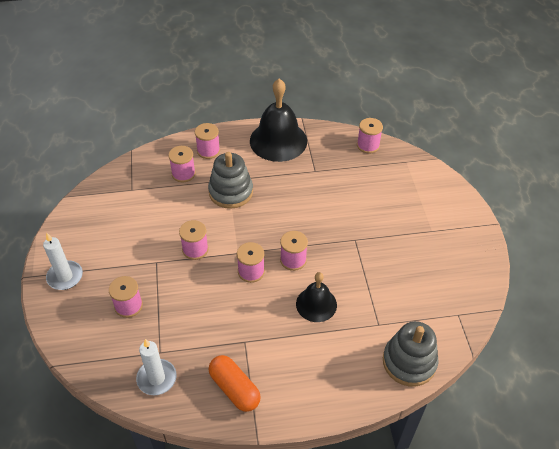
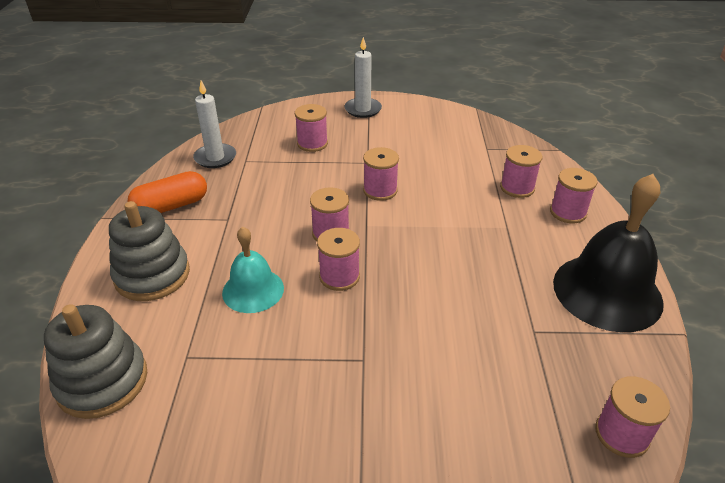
camera: 100 degrees right, 10 degrees down
(231, 192) = (481, 227): grey stacking toy -> grey stacking toy (152, 275)
(316, 304) = (253, 290): black bell -> turquoise bell

